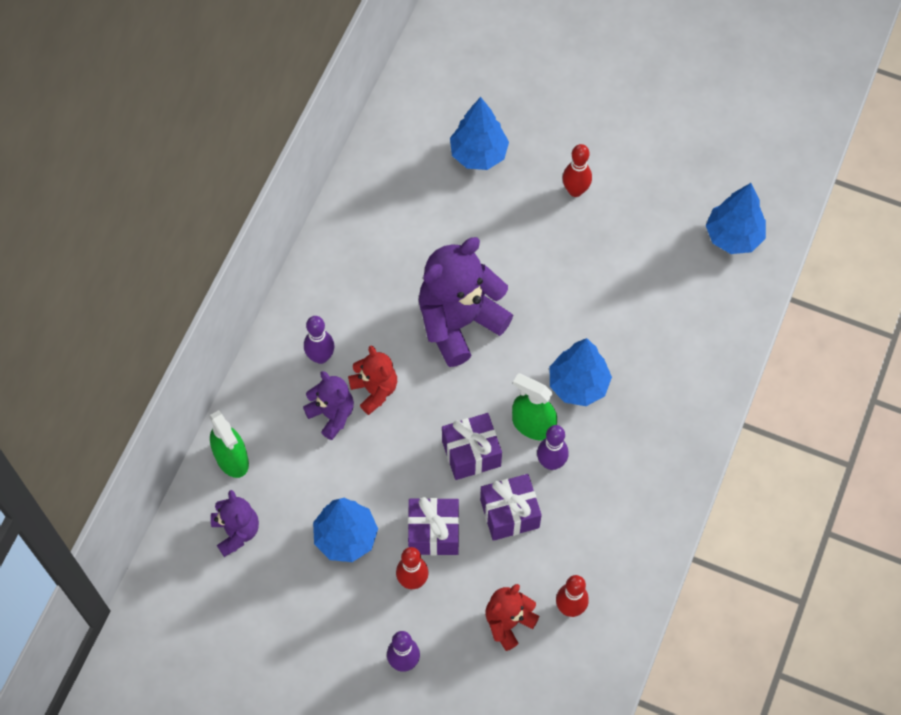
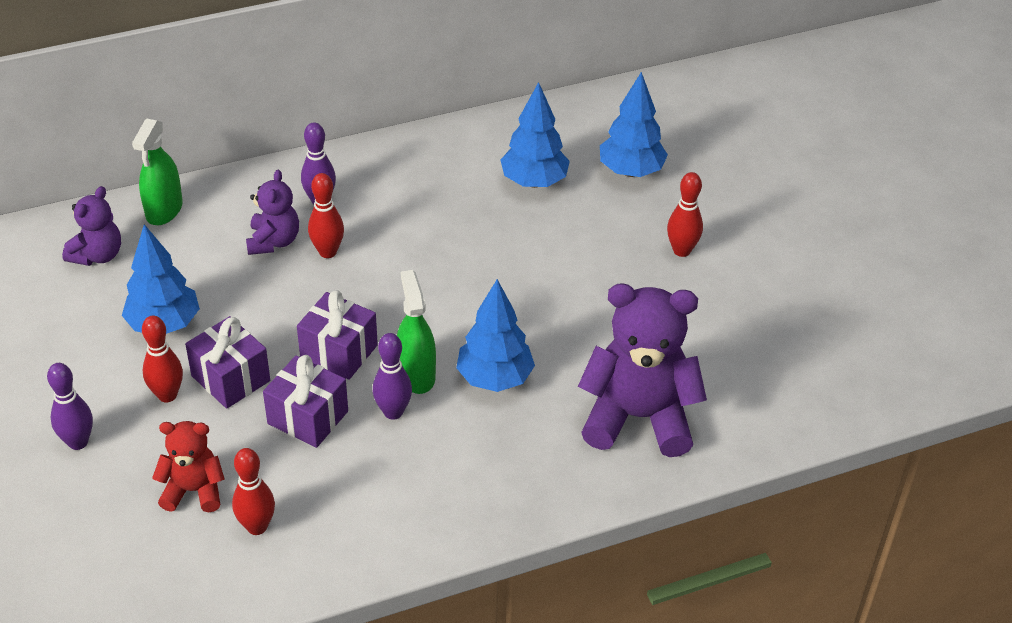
camera: 45 degrees right, 20 degrees down
(374, 390) = (328, 252): red teddy bear -> red bowling pin
(459, 322) = (457, 261): purple teddy bear -> purple teddy bear (638, 417)
(733, 237) = (787, 386): blue tree -> blue tree (534, 182)

